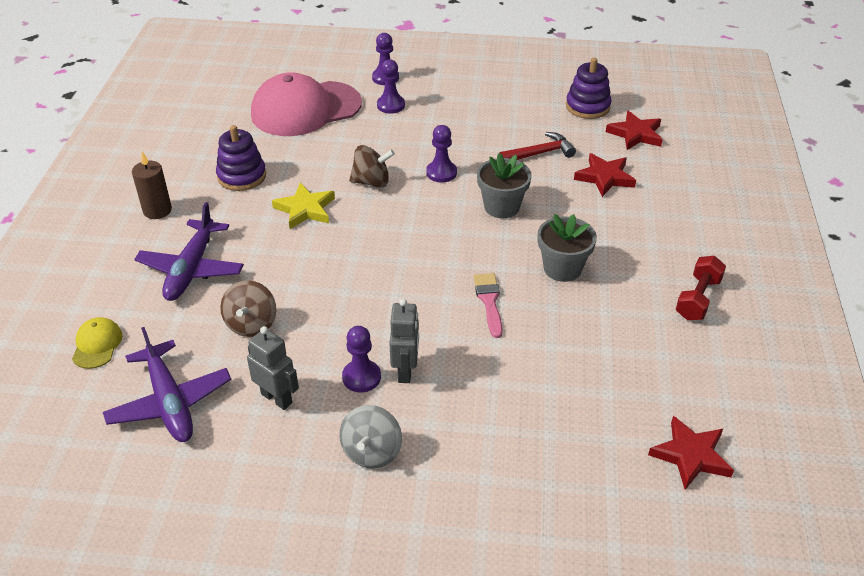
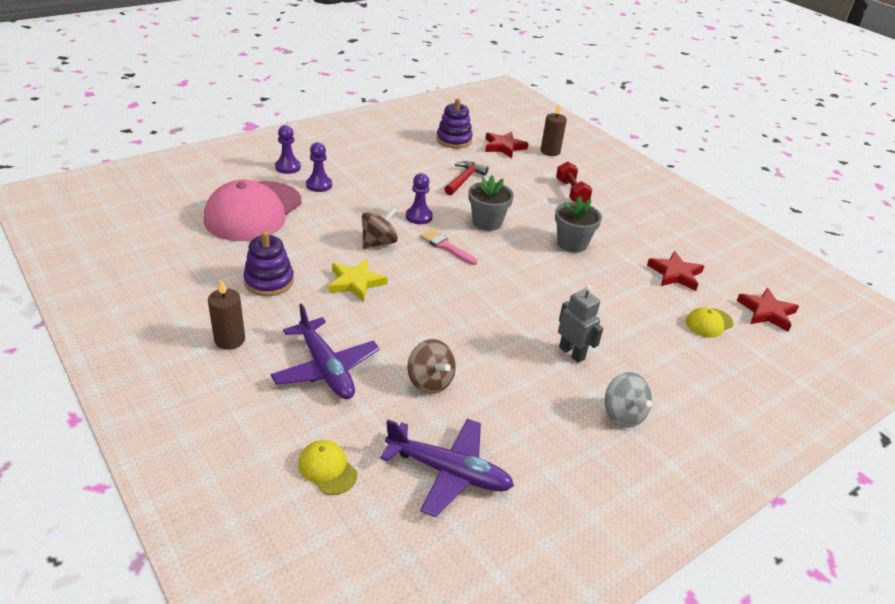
camera: 45 degrees left, 5 degrees down
(277, 398) = (519, 420): grey robot -> none
(361, 377) = (552, 373): purple pawn -> none
(489, 301) = (559, 283): pink brush -> pink brush (446, 246)
(597, 426) = (709, 323): none -> yellow cap
(605, 177) = (521, 179): red star -> red star (675, 274)
(686, 159) = (550, 151): none -> brown candle
(698, 299) = (659, 227): red dumbbell -> red dumbbell (571, 192)

